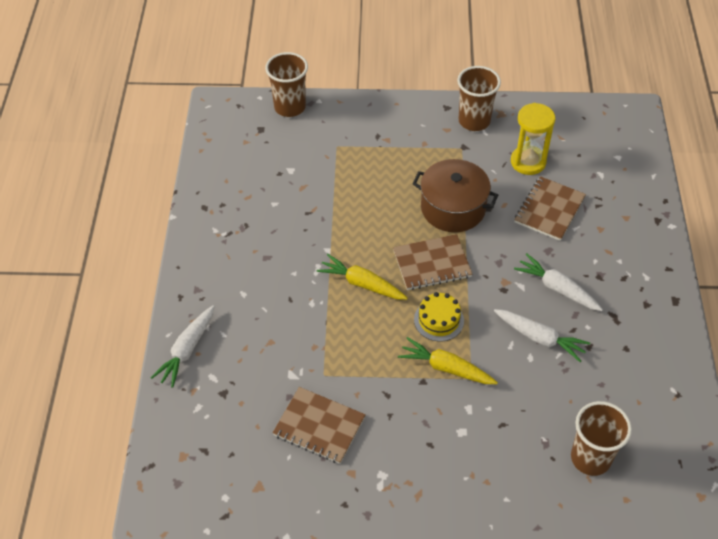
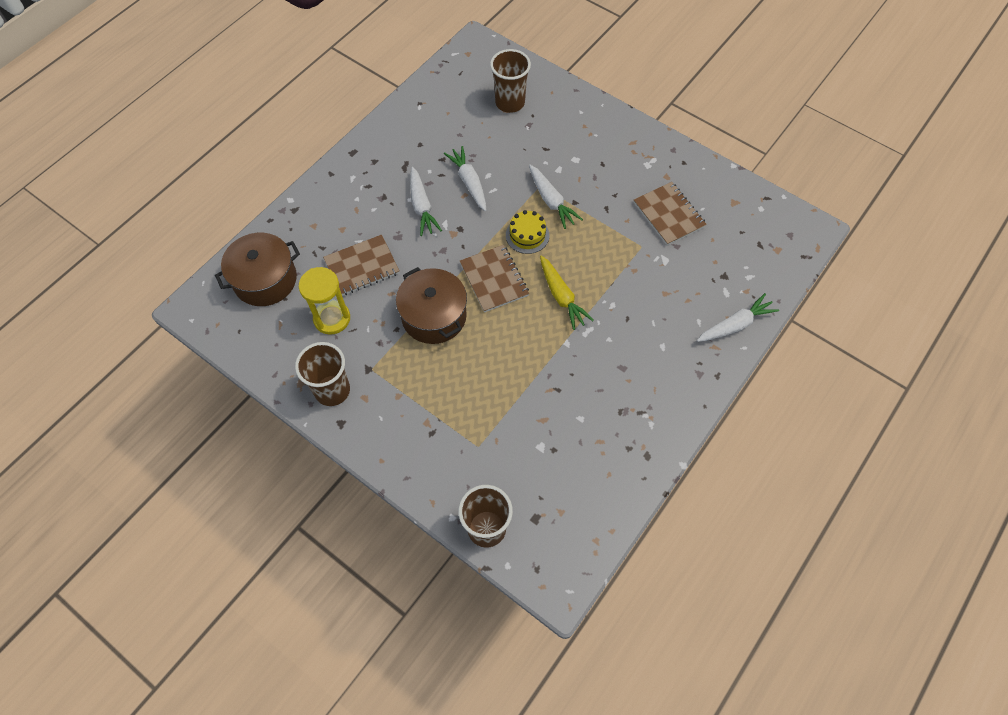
camera: 145 degrees left, 10 degrees up
(432, 264) = (494, 279): brown notebook -> brown notebook turned 45 degrees clockwise
(446, 368) = (551, 201): yellow carrot -> white carrot
(610, 158) = (265, 280): none -> brown pot

